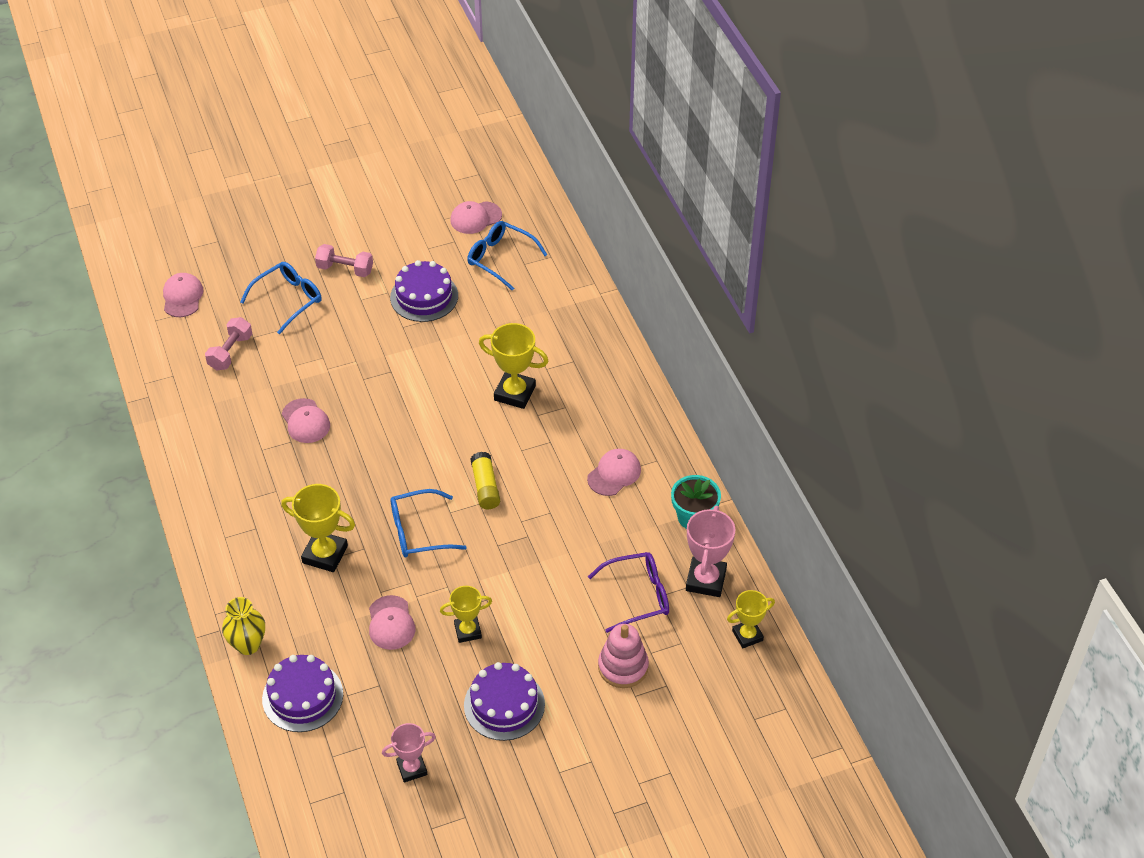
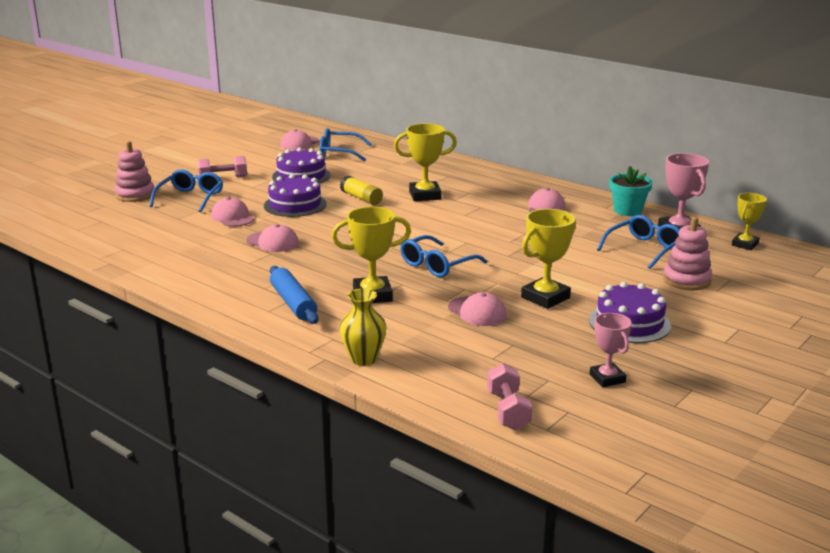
camera: 30 degrees left, 25 degrees down
(182, 297) = (92, 215): pink cap -> pink cap (232, 217)
(230, 352) = (166, 228): pink dumbbell -> pink dumbbell (508, 411)
(242, 271) = (135, 195): none -> pink stacking toy
(252, 535) = (293, 303): none -> blue rolling pin
(302, 696) = (453, 371): purple cake -> purple cake (295, 205)
(412, 768) = (607, 378): pink trophy -> pink trophy turned 60 degrees counterclockwise
(468, 631) = (545, 298): yellow trophy -> yellow trophy, size x1.54
(485, 487) = (460, 235): yellow glue stick -> yellow glue stick (361, 198)
(637, 596) = (644, 249): purple glasses -> blue glasses

